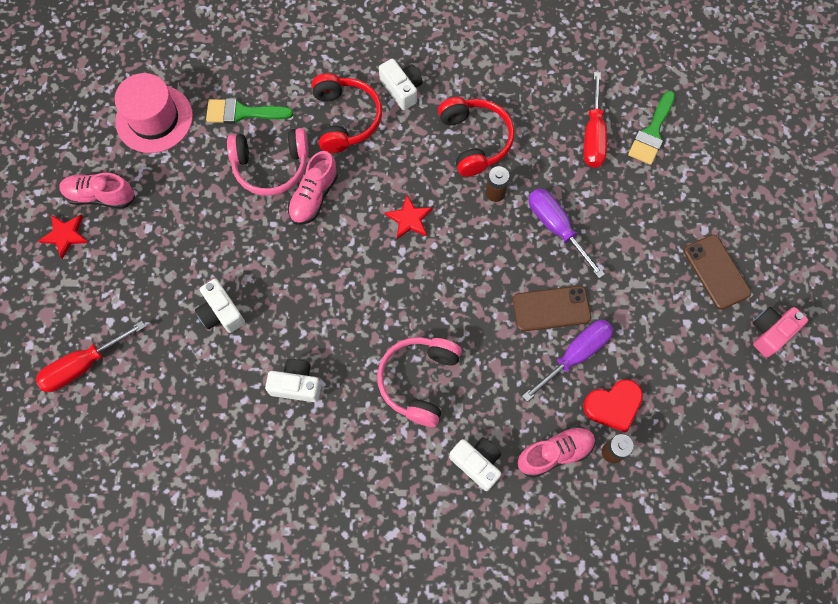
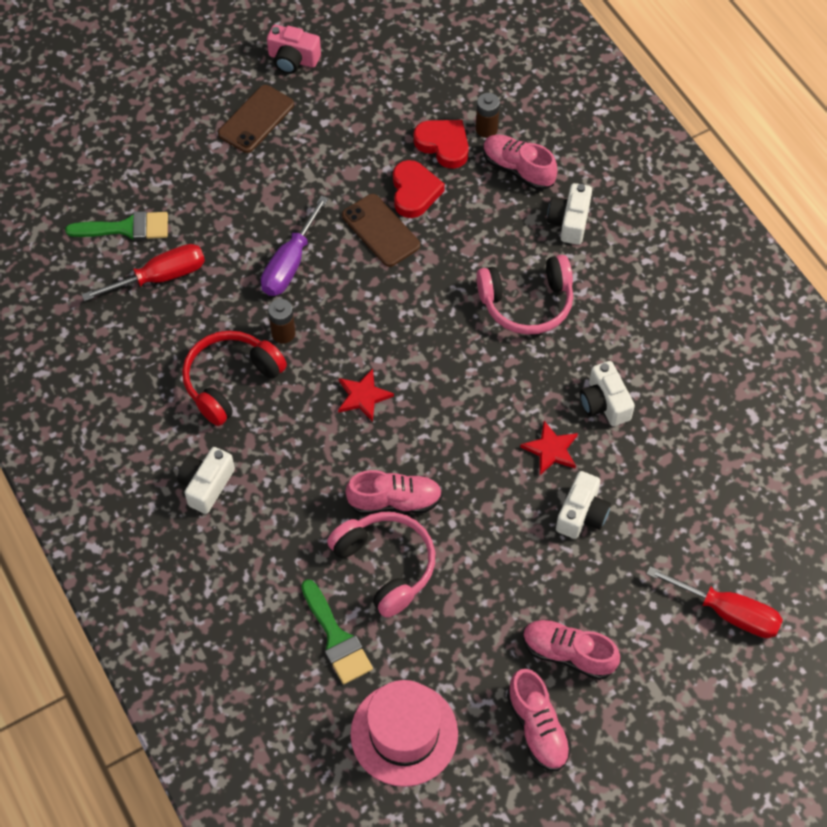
camera: 120 degrees left, 10 degrees down
(65, 235) = (607, 733): red star -> red star (551, 450)
(132, 243) = (568, 653): none -> pink shoe
(345, 119) = (279, 522): red headphones -> none
(576, 355) = (414, 192): purple screwdriver -> red heart

